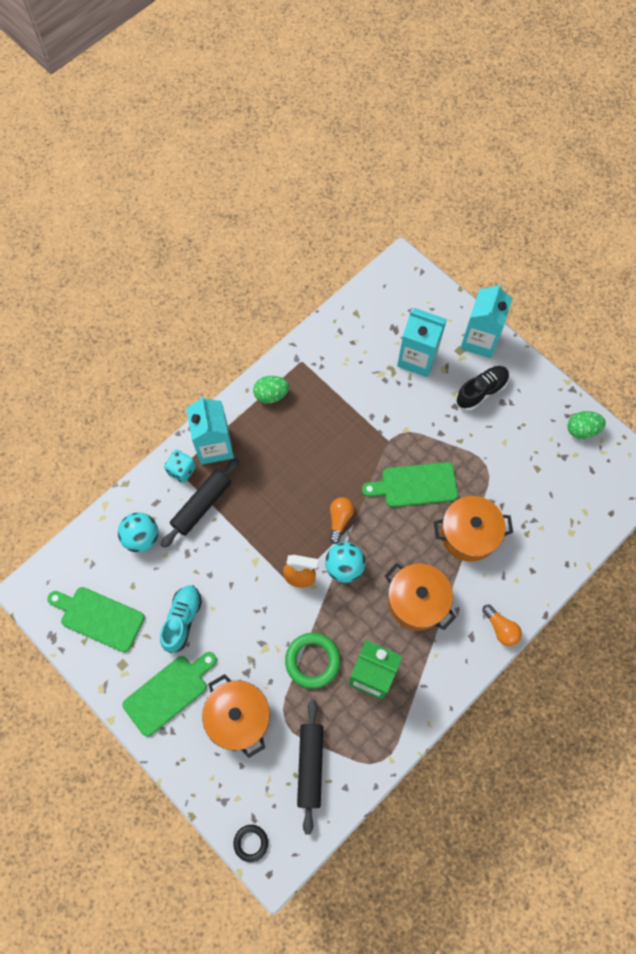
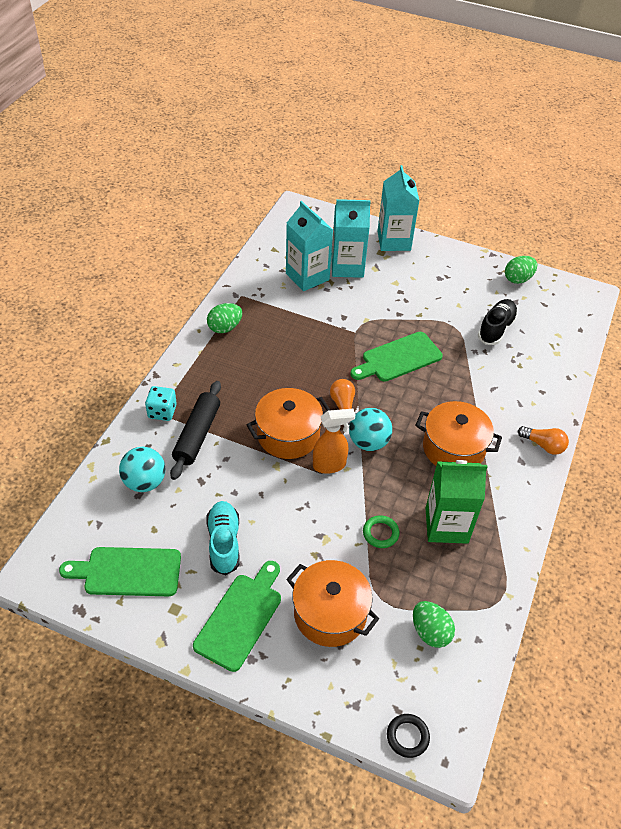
camera: 25 degrees left, 20 degrees down
(214, 446) = (187, 383): turquoise carton -> turquoise carton (307, 276)
(310, 765) = (430, 632): black rolling pin -> green egg
(312, 661) = (380, 533): green ring -> green ring, size x0.59
(469, 534) = (469, 381): orange pot -> orange pot (288, 435)
(481, 391) = (416, 275): black shoe -> black shoe (496, 328)

